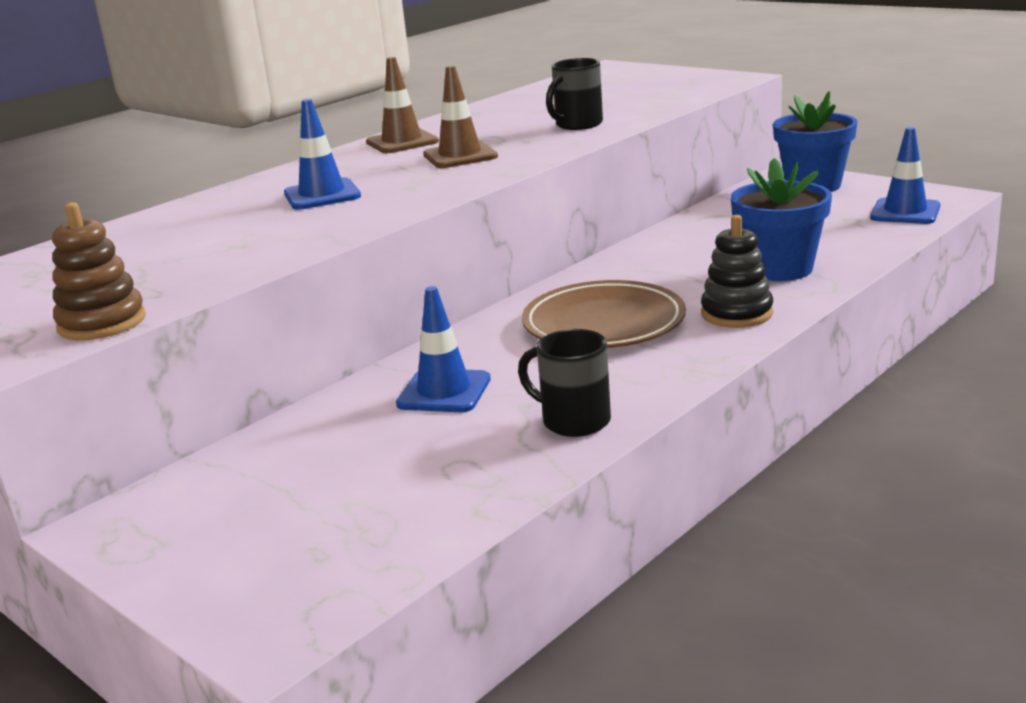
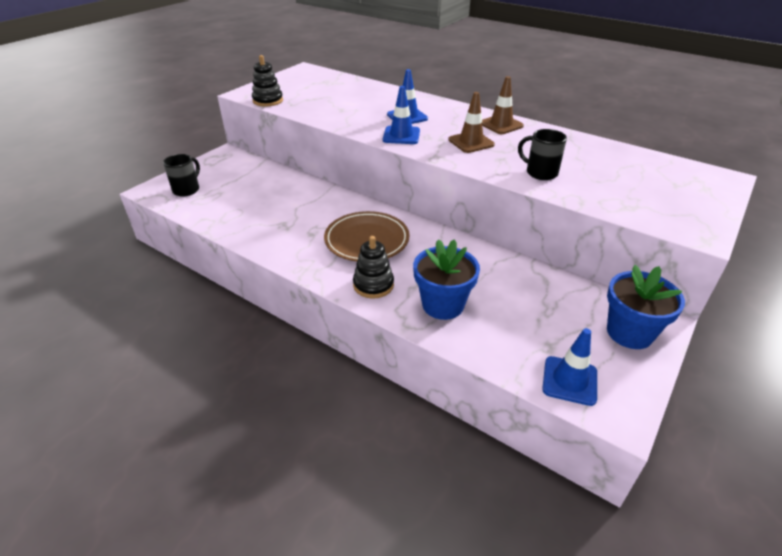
camera: 80 degrees right, 15 degrees up
(102, 323) = (268, 101): brown stacking toy -> black stacking toy
(444, 392) = (302, 202): blue traffic cone -> blue traffic cone (401, 135)
(574, 421) = (264, 236): black mug -> black mug (187, 189)

